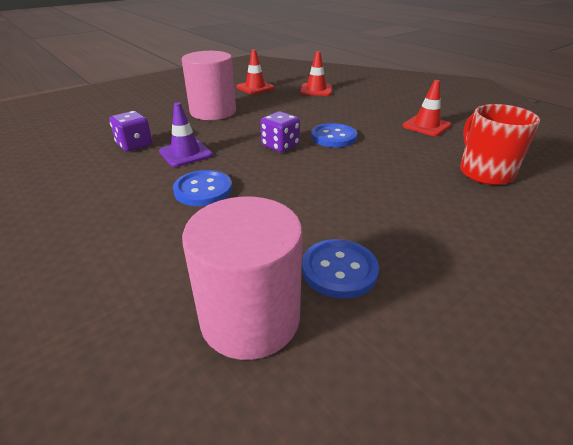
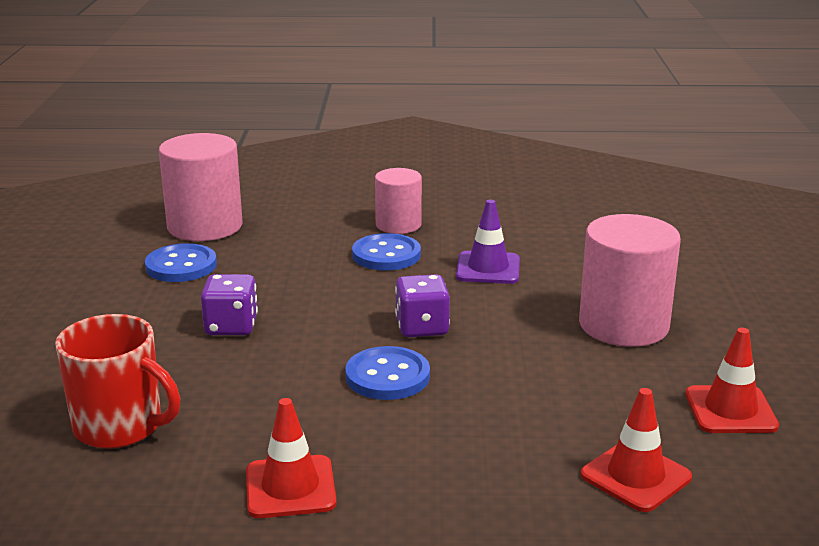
camera: 130 degrees right, 10 degrees down
(134, 145) = (557, 249): purple dice -> purple dice (231, 326)
(140, 208) = (398, 225): none -> pink cylinder

